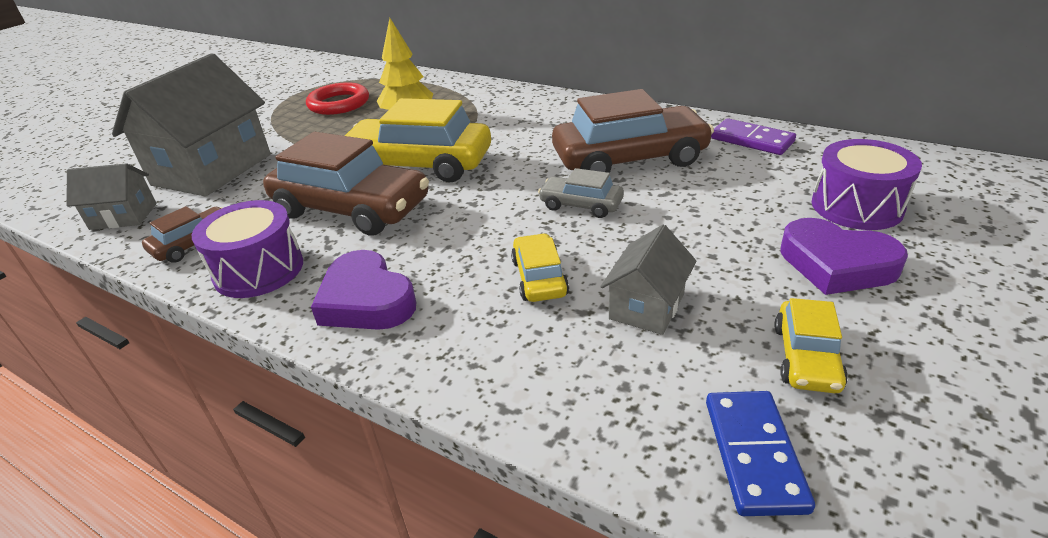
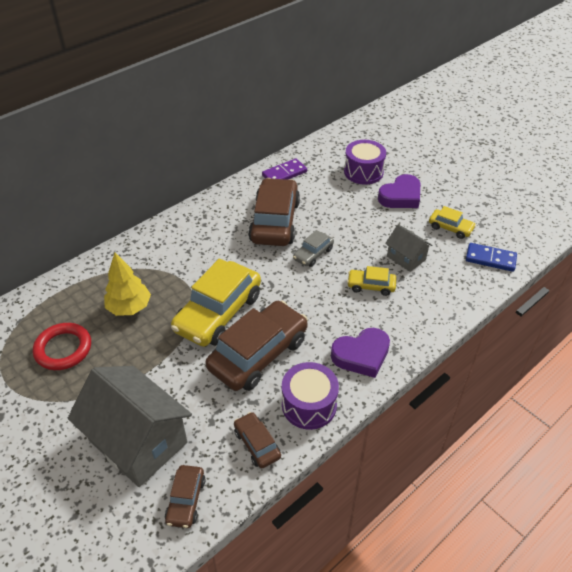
camera: 75 degrees left, 10 degrees up
(123, 216) = (186, 500): grey house -> brown car

